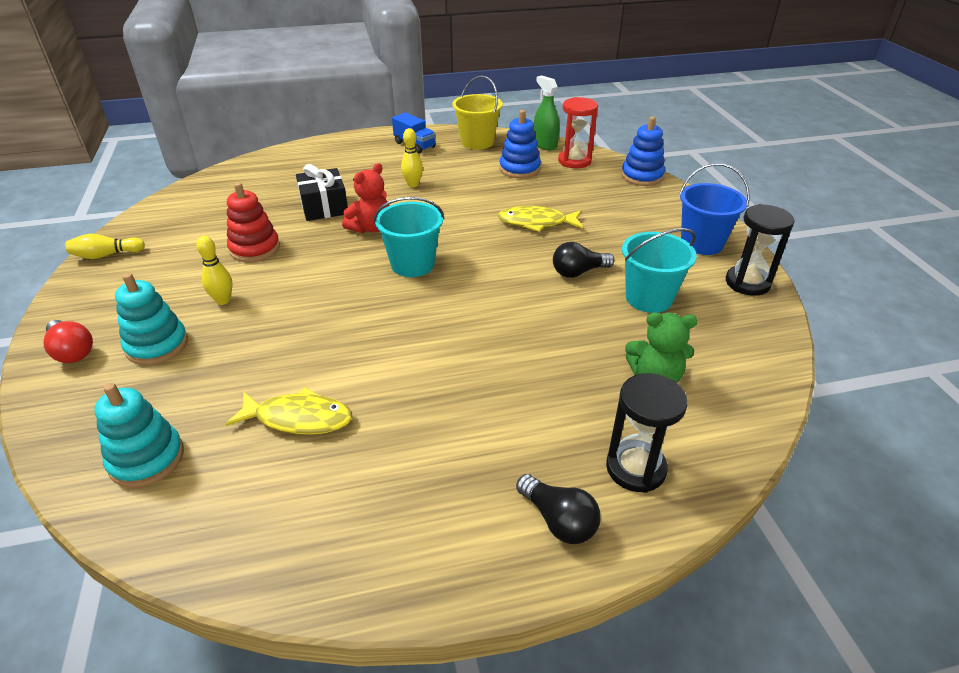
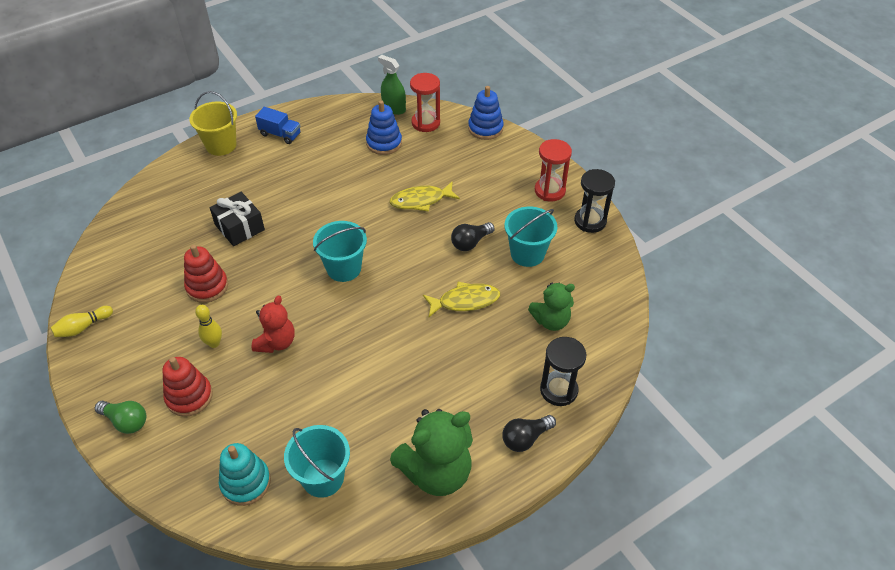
camera: 20 degrees left, 10 degrees up
(72, 351) = (126, 421): red light bulb -> green light bulb
(157, 345) = (189, 397): turquoise stacking toy -> red stacking toy
(244, 484) = (323, 478): none -> turquoise bucket
(298, 418) = (331, 422): yellow fish -> yellow fish (465, 301)
(370, 228) = (291, 240): red teddy bear -> red teddy bear (276, 342)
(402, 526) = (436, 472): none -> green teddy bear
(413, 184) = (302, 183): yellow bowling pin -> none
(477, 142) = (334, 118): yellow bucket -> yellow bucket (221, 145)
(558, 520) = (525, 438): black light bulb -> black light bulb turned 120 degrees clockwise
(701, 243) = (549, 191): blue bucket -> red hourglass

